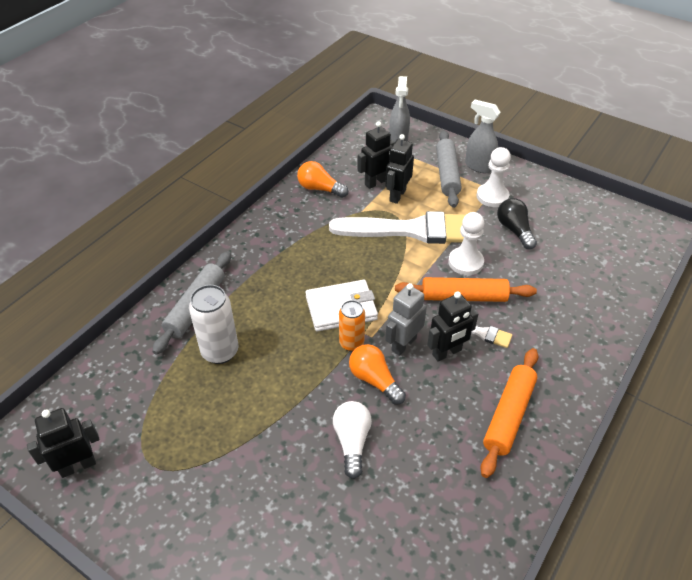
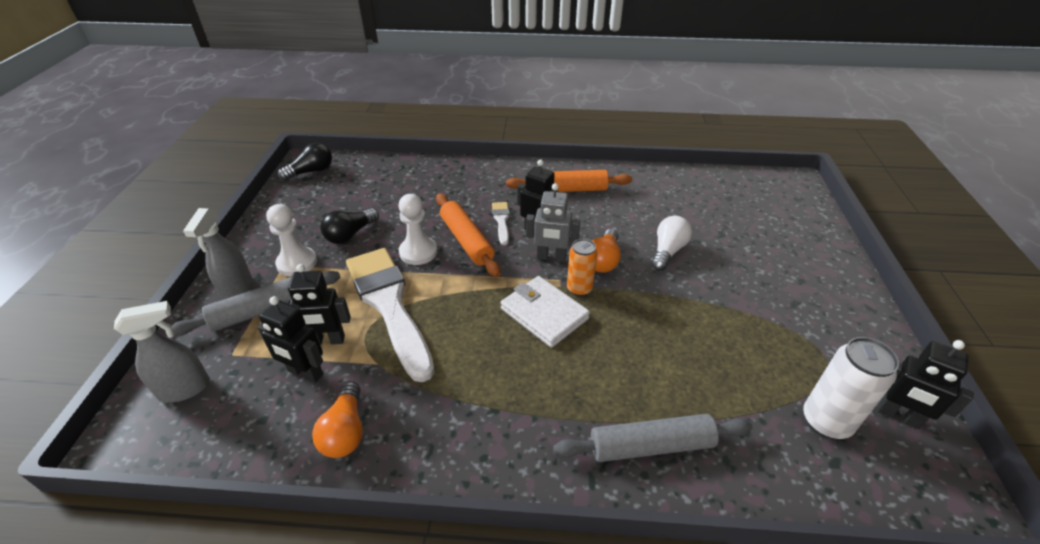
camera: 120 degrees left, 5 degrees down
(220, 351) = (680, 382): white can -> white can (826, 421)
(352, 442) = (667, 251): white light bulb -> white light bulb turned 150 degrees clockwise
(637, 228) = (311, 171): none -> black light bulb

